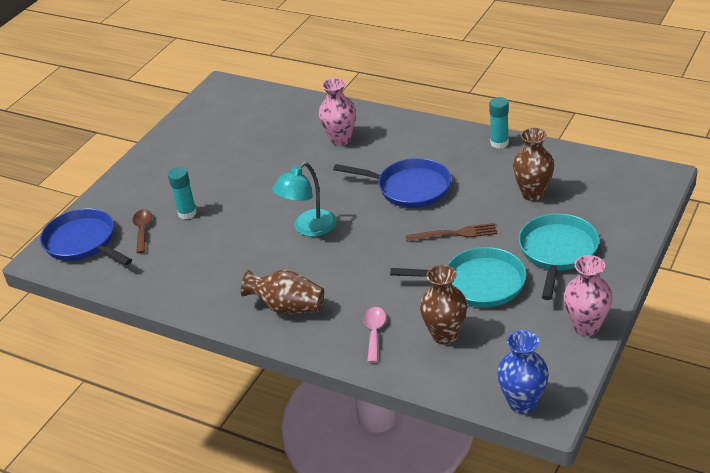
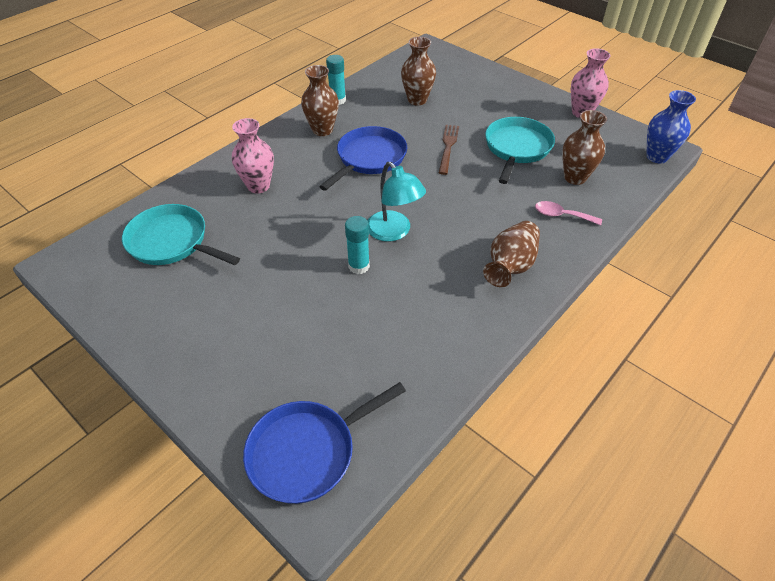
camera: 80 degrees left, 10 degrees up
(142, 230) = (317, 378): brown spoon -> none
(187, 213) = (309, 328): turquoise glue stick -> turquoise glue stick (359, 266)
(441, 149) = (322, 130): none -> brown vase
(557, 252) = (494, 105): turquoise pan -> turquoise pan (172, 242)

